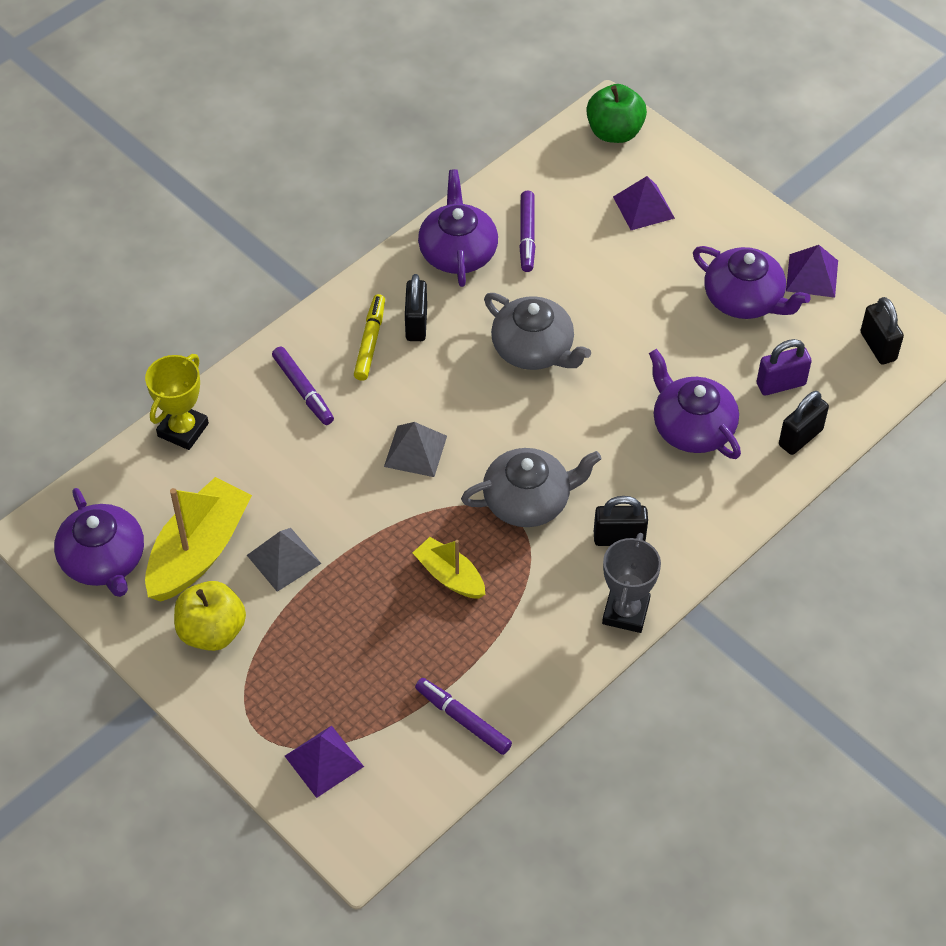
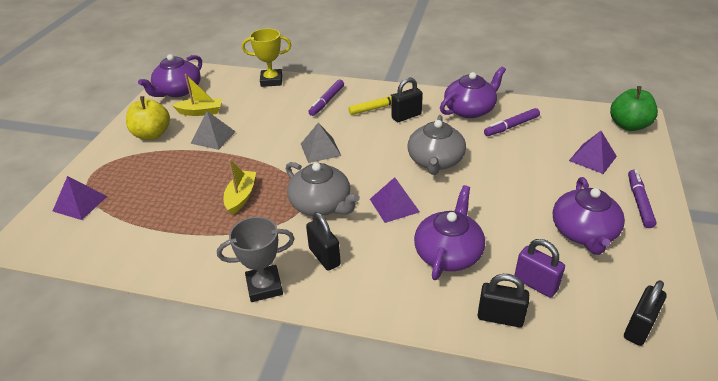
camera: 60 degrees right, 15 degrees down
(199, 551) = (200, 112): yellow boat -> yellow boat, size x0.57
(463, 720) = (133, 246): purple marker -> purple marker (639, 202)
(812, 275) = (650, 258): purple pyramid -> purple pyramid (394, 205)

